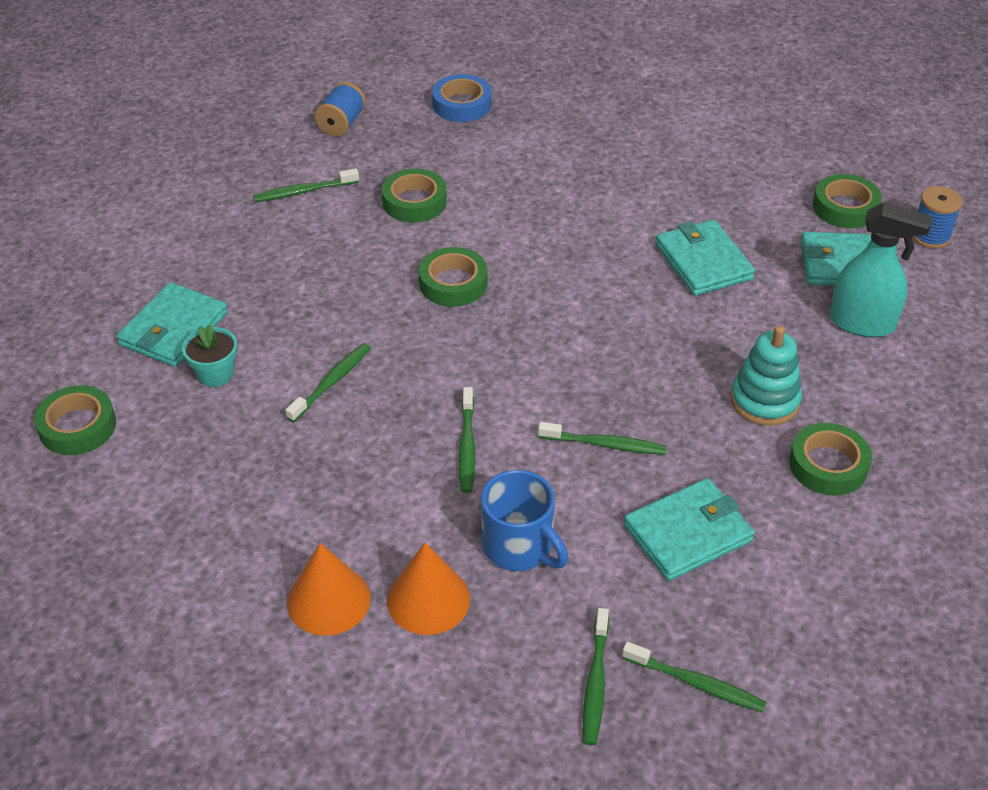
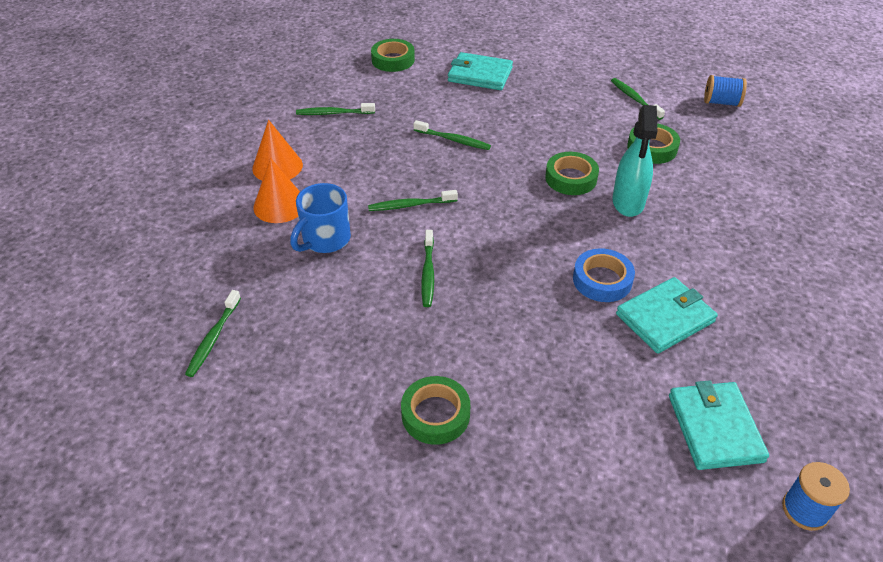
camera: 80 degrees right, 0 degrees up
(215, 374) = (447, 96): turquoise flower pot -> none
(462, 104) = (789, 155): blue tape -> blue tape (602, 280)
(595, 683) = (215, 287): green toothbrush -> green toothbrush (333, 113)
(688, 533) = (348, 326): turquoise wallet -> none
(764, 401) = (501, 368): turquoise stacking toy -> none
(845, 207) = (809, 427): green tape -> none
(862, 323) = (631, 442): turquoise spray bottle -> turquoise spray bottle (628, 202)

